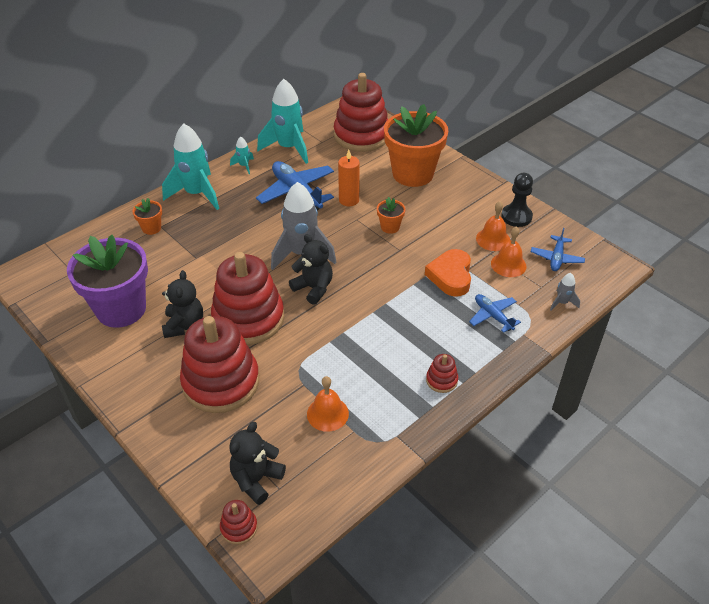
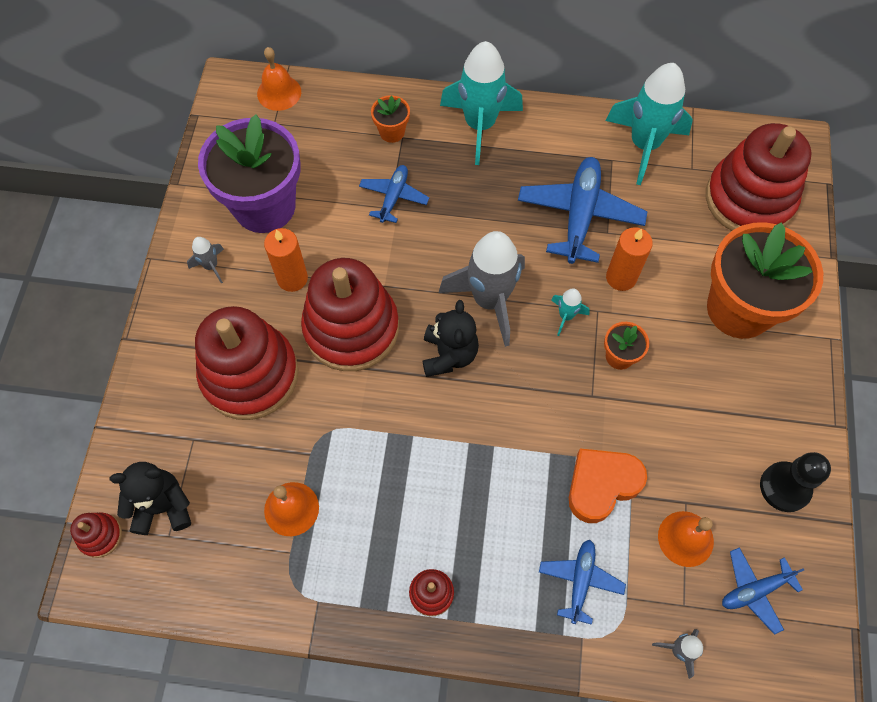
camera: 50 degrees right, 20 degrees up
(126, 358) = (211, 266): none -> grey rocket
(184, 325) = (292, 278): black teddy bear -> orange candle
(192, 252) = (393, 197): none -> blue plane
(244, 166) = (568, 129): turquoise rocket -> turquoise rocket (566, 316)
(493, 239) = (713, 488): orange bell -> orange bell (279, 92)

